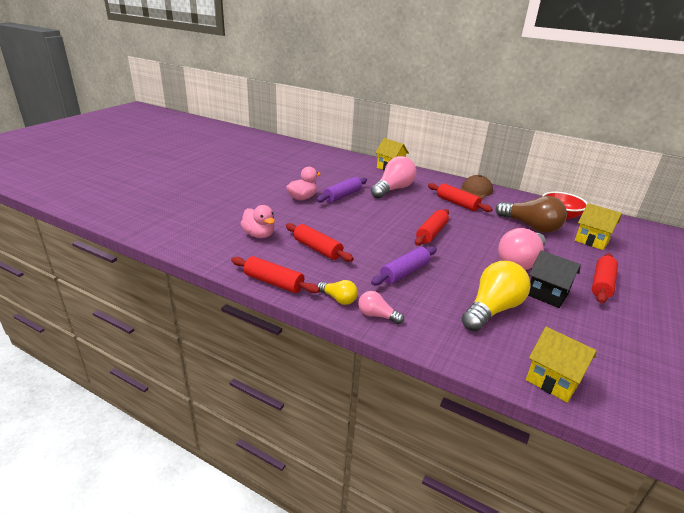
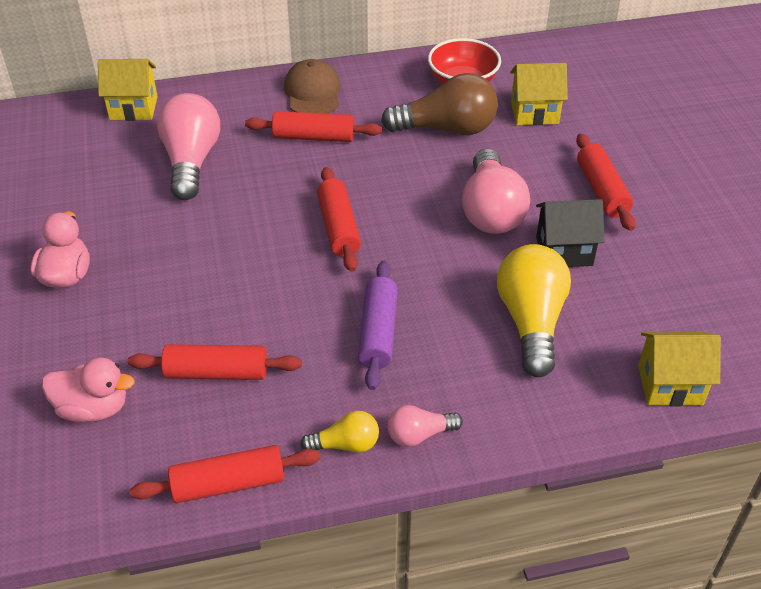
camera: 40 degrees left, 15 degrees up
(342, 196) = (127, 228): purple rolling pin -> none

